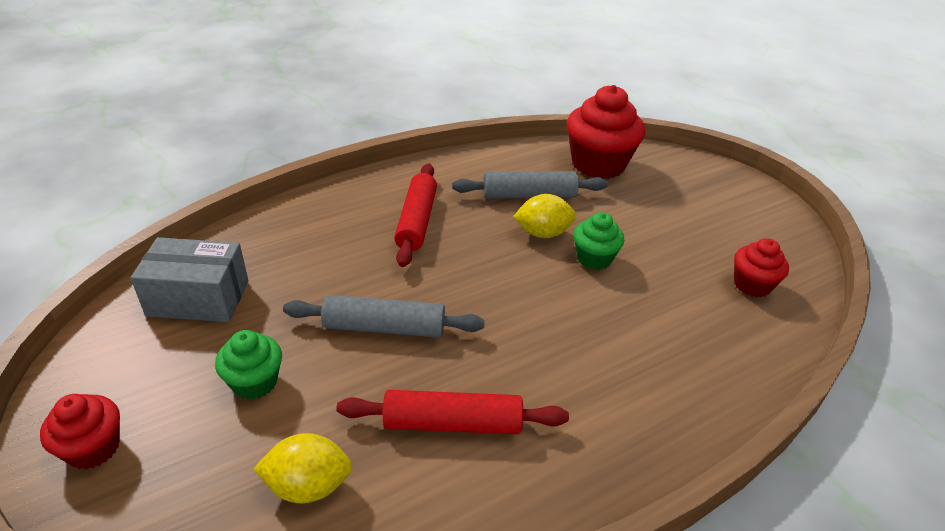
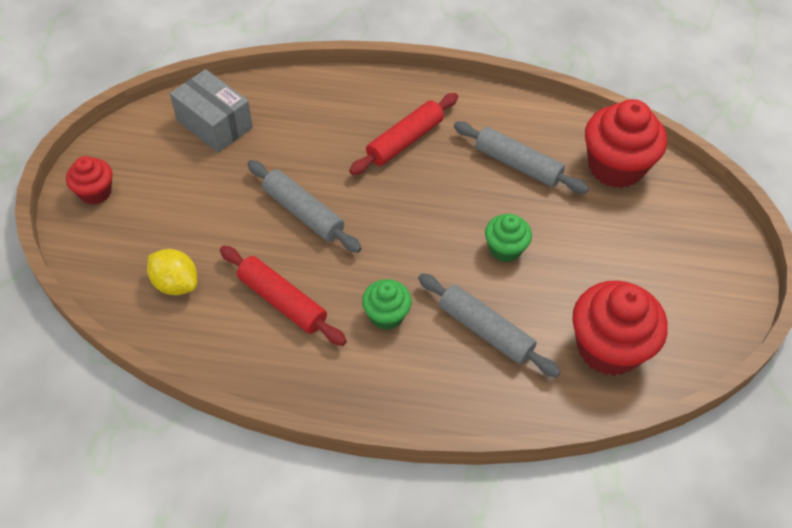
camera: 40 degrees right, 15 degrees up
(255, 382) = (199, 203): green cupcake -> green cupcake (386, 315)
(543, 233) = (489, 205): yellow lemon -> none
(657, 329) = (485, 330): none -> grey rolling pin
(752, 285) = (608, 347): red cupcake -> red cupcake, size x1.83

